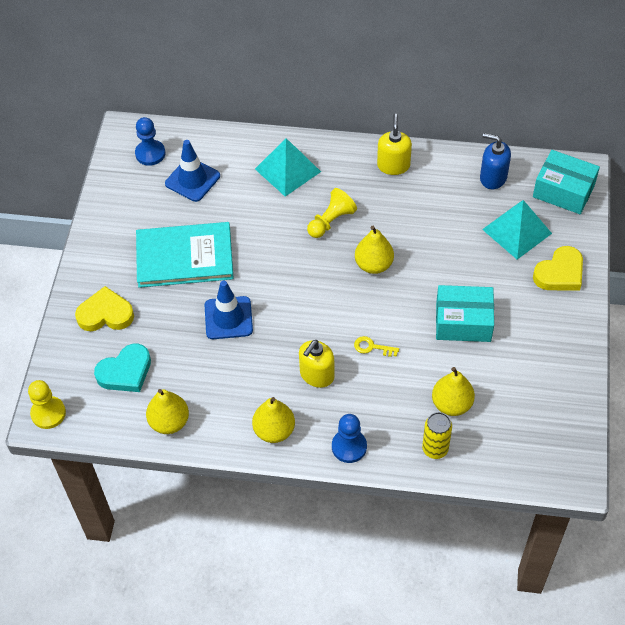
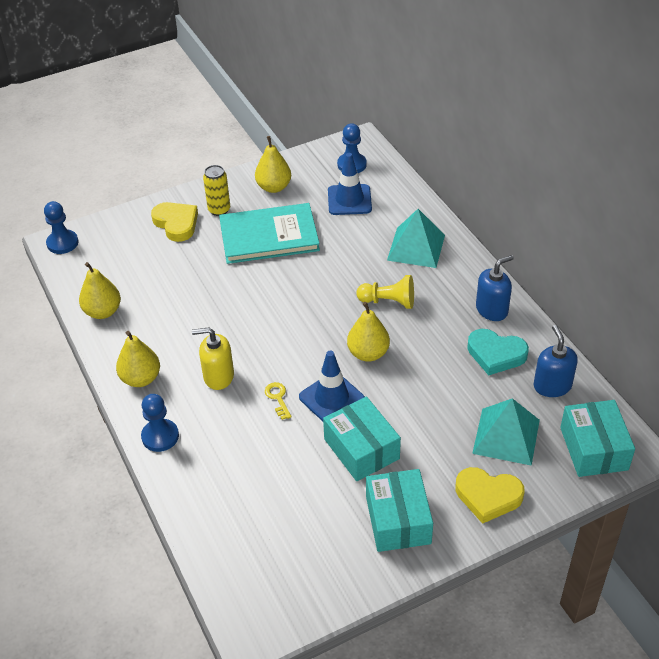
camera: 55 degrees right, 10 degrees down
(48, 413) = (62, 243): yellow pawn -> blue pawn
(125, 372) = (131, 262): turquoise heart -> turquoise heart (496, 354)
(184, 257) = (269, 236): turquoise book -> turquoise book turned 60 degrees counterclockwise
(228, 318) = (231, 292): blue traffic cone -> blue traffic cone (331, 398)
(393, 165) = (492, 310): yellow soap dispenser -> blue soap dispenser
(435, 449) = (202, 500): yellow can -> yellow can (219, 210)
(451, 404) = (261, 487): yellow pear -> yellow pear (274, 187)
(542, 336) = (398, 520): none -> turquoise box

